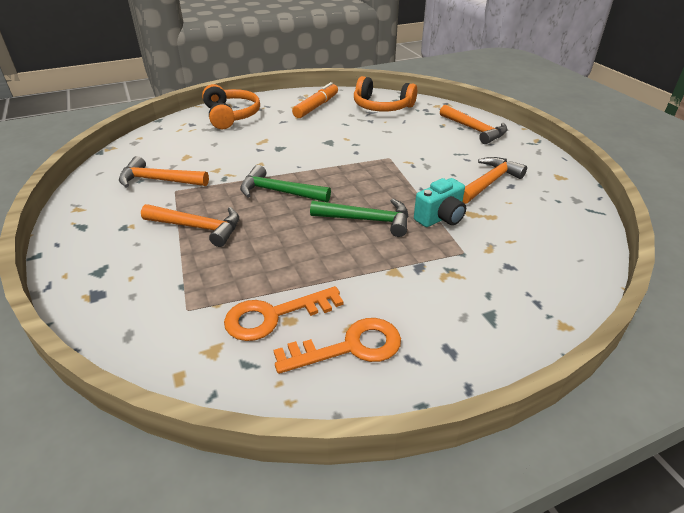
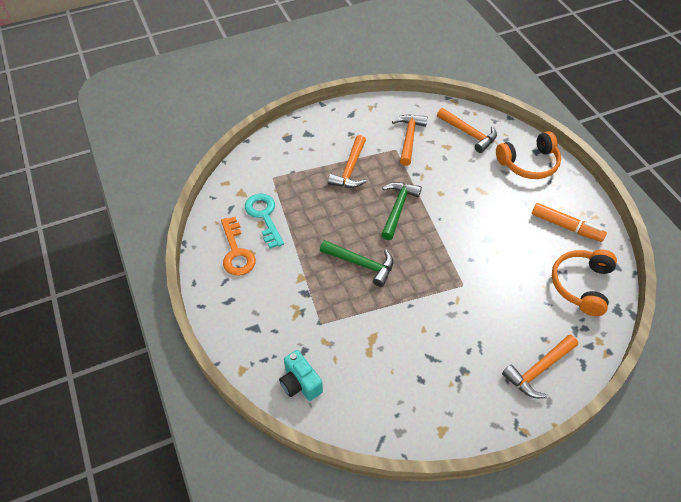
camera: 90 degrees right, 15 degrees up
(274, 316) = (264, 216): orange key -> turquoise key
(366, 220) = (361, 264): green hammer -> green hammer turned 75 degrees counterclockwise
(440, 218) = (365, 314): turquoise camera -> turquoise camera (300, 383)
(489, 183) = (424, 361): orange hammer -> orange hammer (468, 133)

